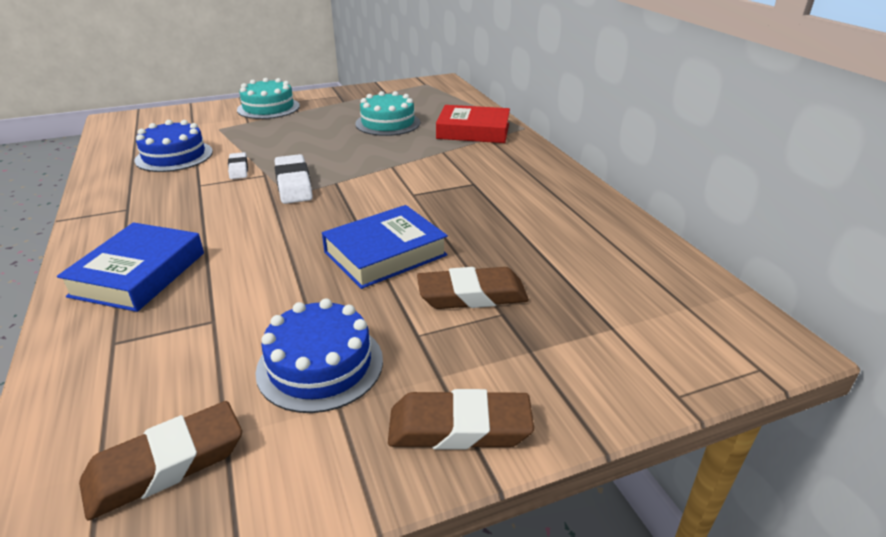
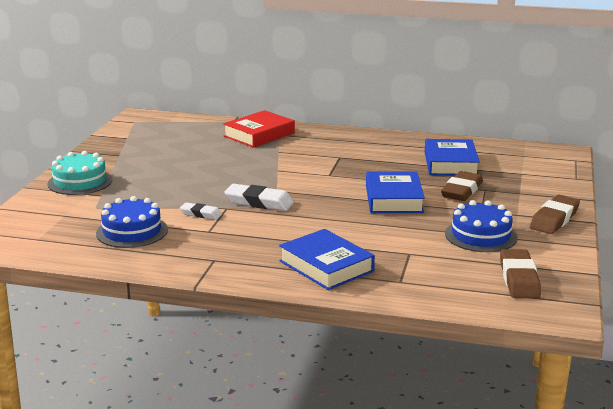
camera: 55 degrees left, 10 degrees down
(388, 123) = (197, 153): turquoise cake -> none
(559, 256) = (450, 163): none -> blue book

